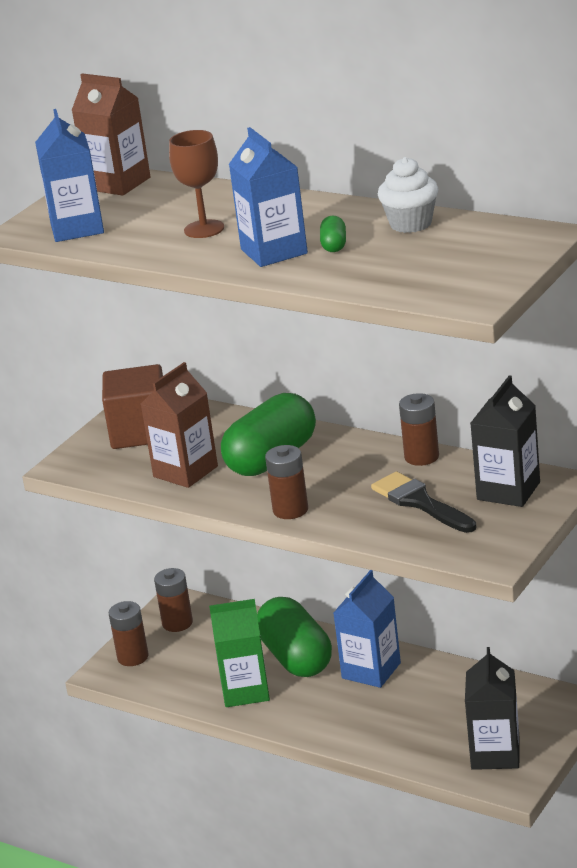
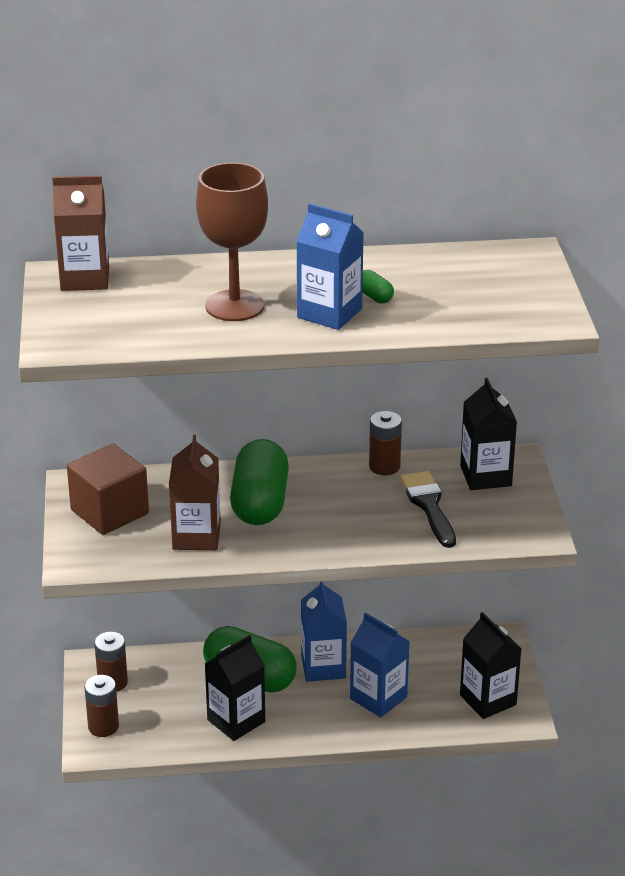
camera: 40 degrees left, 5 degrees up
(77, 228) = (108, 330): blue carton -> blue carton (378, 698)
(204, 229) = (234, 306): brown goblet -> brown goblet, size x1.53
(245, 691) = (236, 721): green carton -> black carton
(290, 510) = (330, 543): brown battery -> none
(411, 224) = (412, 264): white cupcake -> none
(420, 502) = (428, 505): black brush -> black brush turned 60 degrees clockwise

